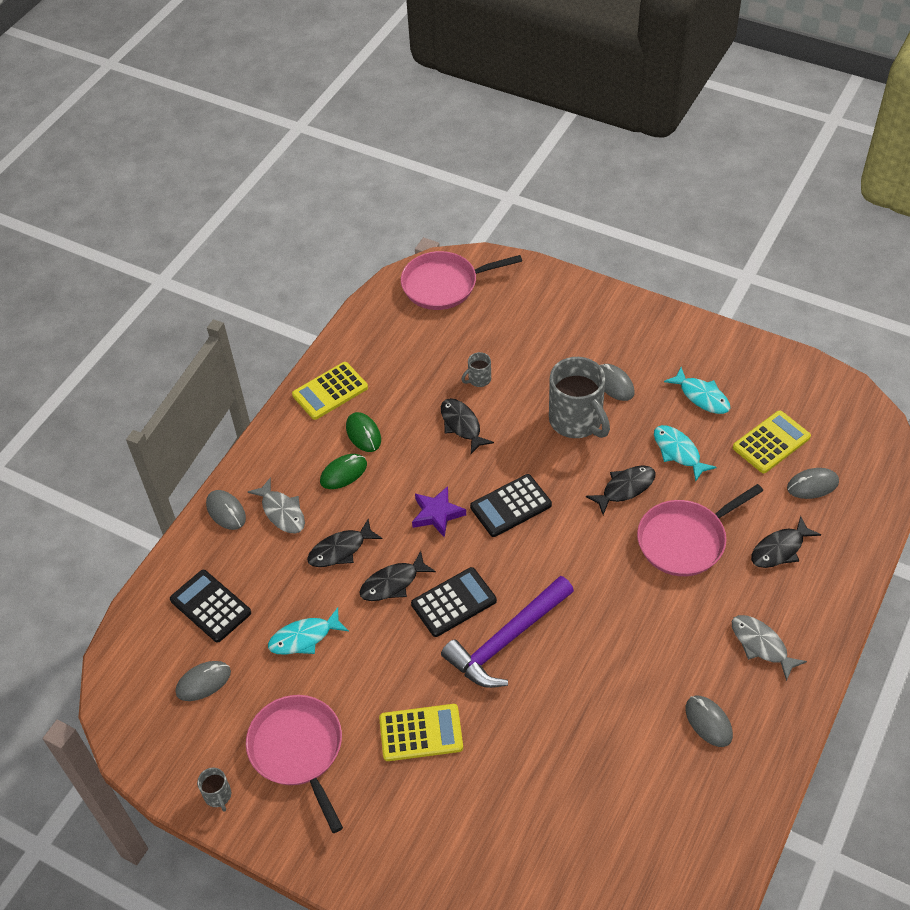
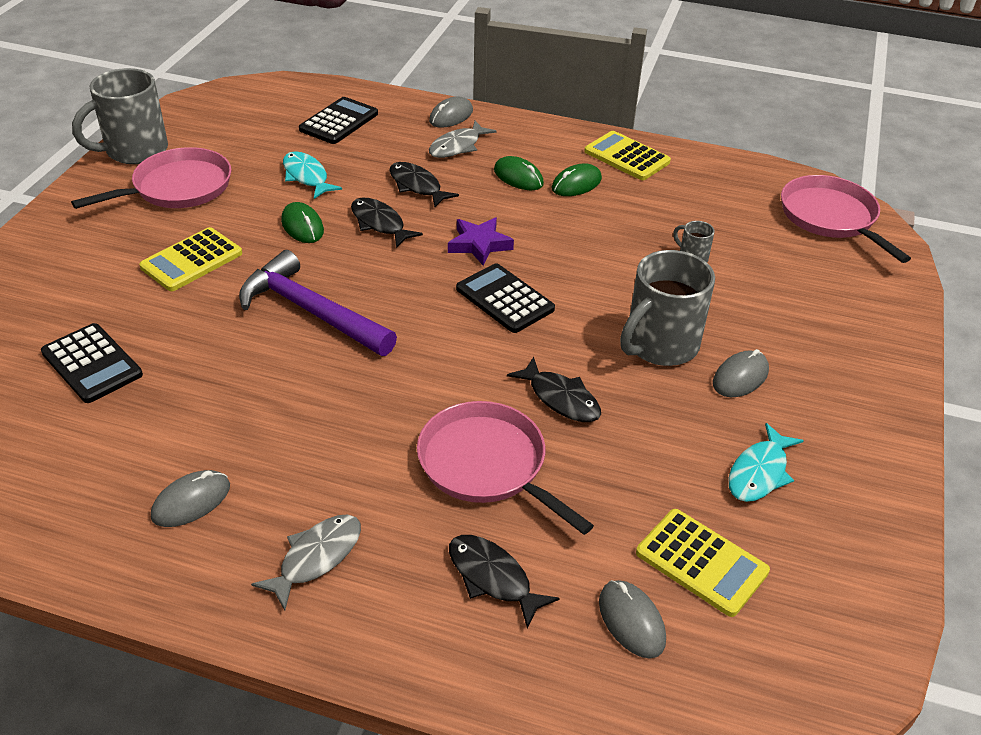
camera: 75 degrees right, 10 degrees down
(203, 682) = (255, 128): grey mouse -> none
(218, 796) = (134, 151): grey mug -> grey mug, size x2.28
(385, 643) = (302, 226): none -> green mouse
(421, 733) = (192, 260): yellow calculator -> yellow calculator turned 60 degrees clockwise
(454, 602) = (359, 267): black calculator -> black calculator (92, 364)
(462, 425) = (615, 251): black fish -> none
(678, 452) = (643, 450): turquoise fish -> none

